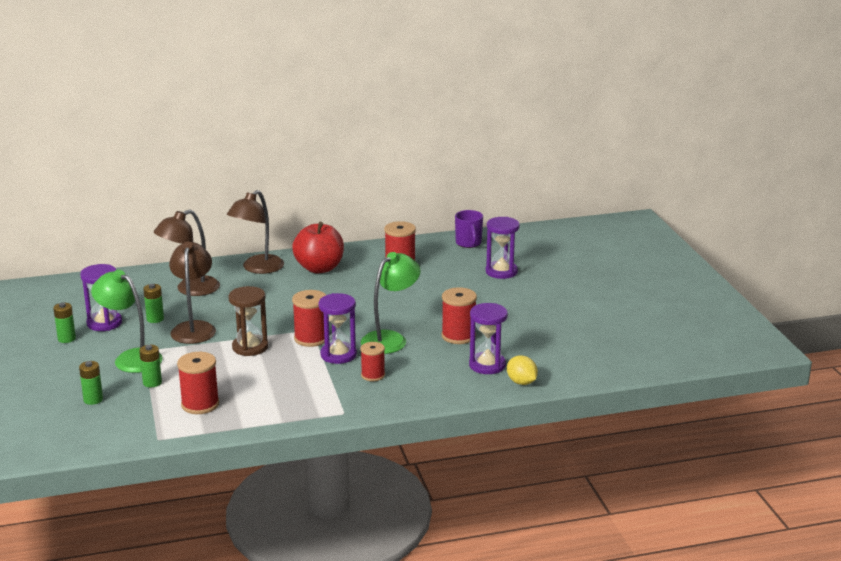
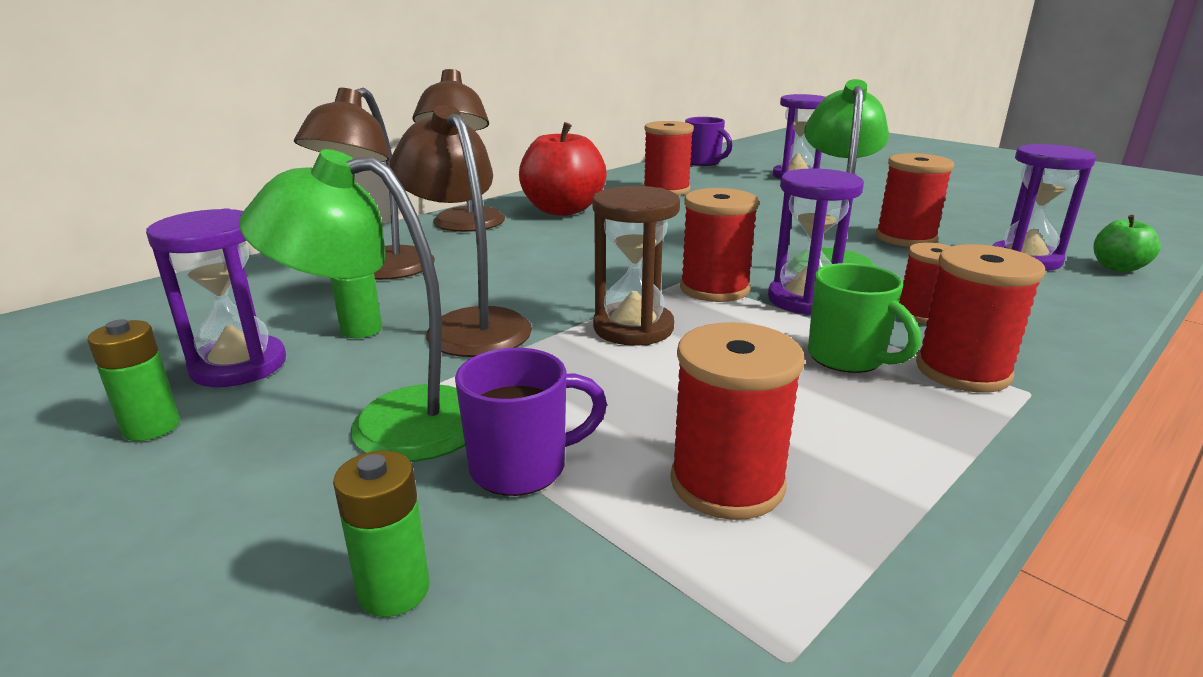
camera: 30 degrees left, 0 degrees up
(152, 383) = (522, 467): green battery -> purple mug
(306, 382) = (848, 358): none -> green mug
(336, 399) = (962, 371): none -> red spool
(521, 382) = (1117, 267): yellow lemon -> green apple

